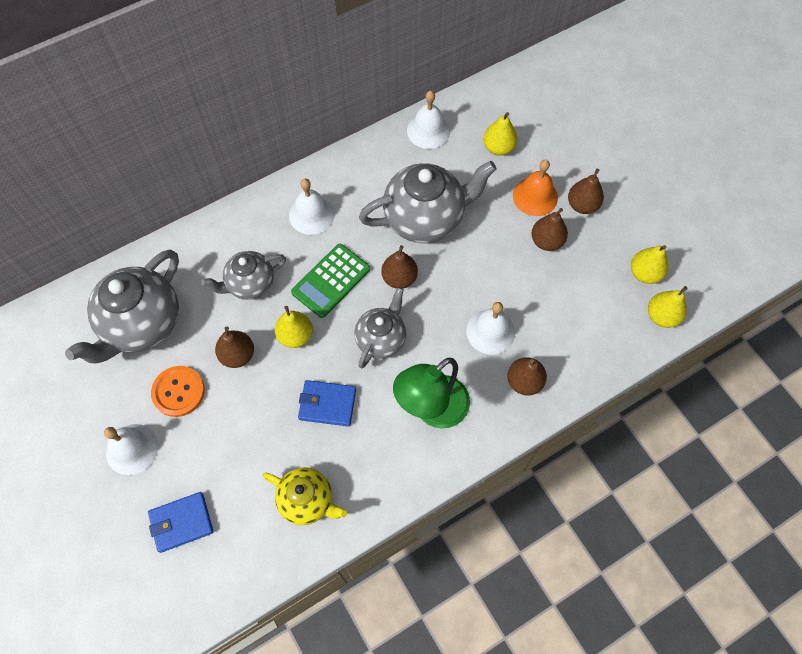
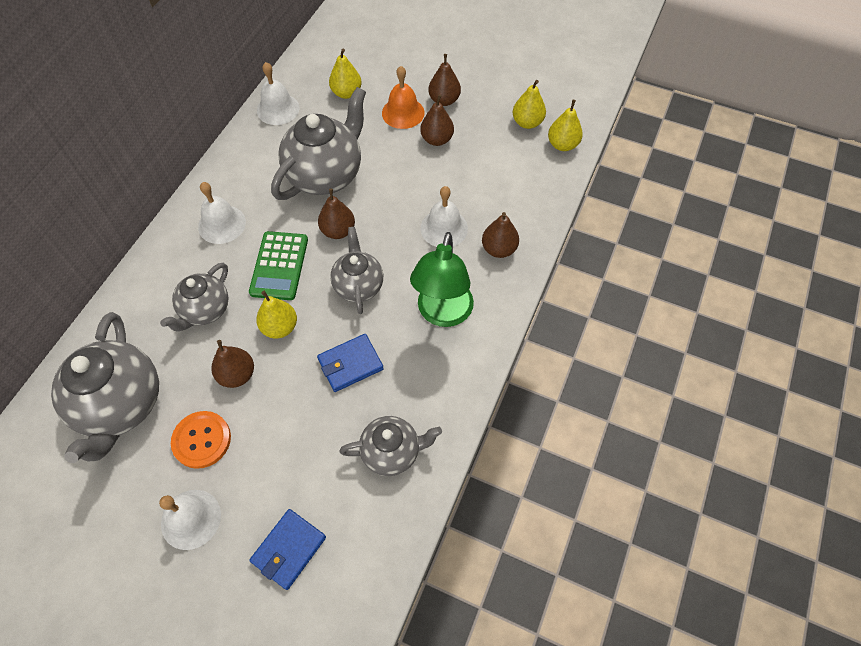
camera: 35 degrees left, 5 degrees down
(307, 500) = (392, 452): yellow teapot -> grey teapot

